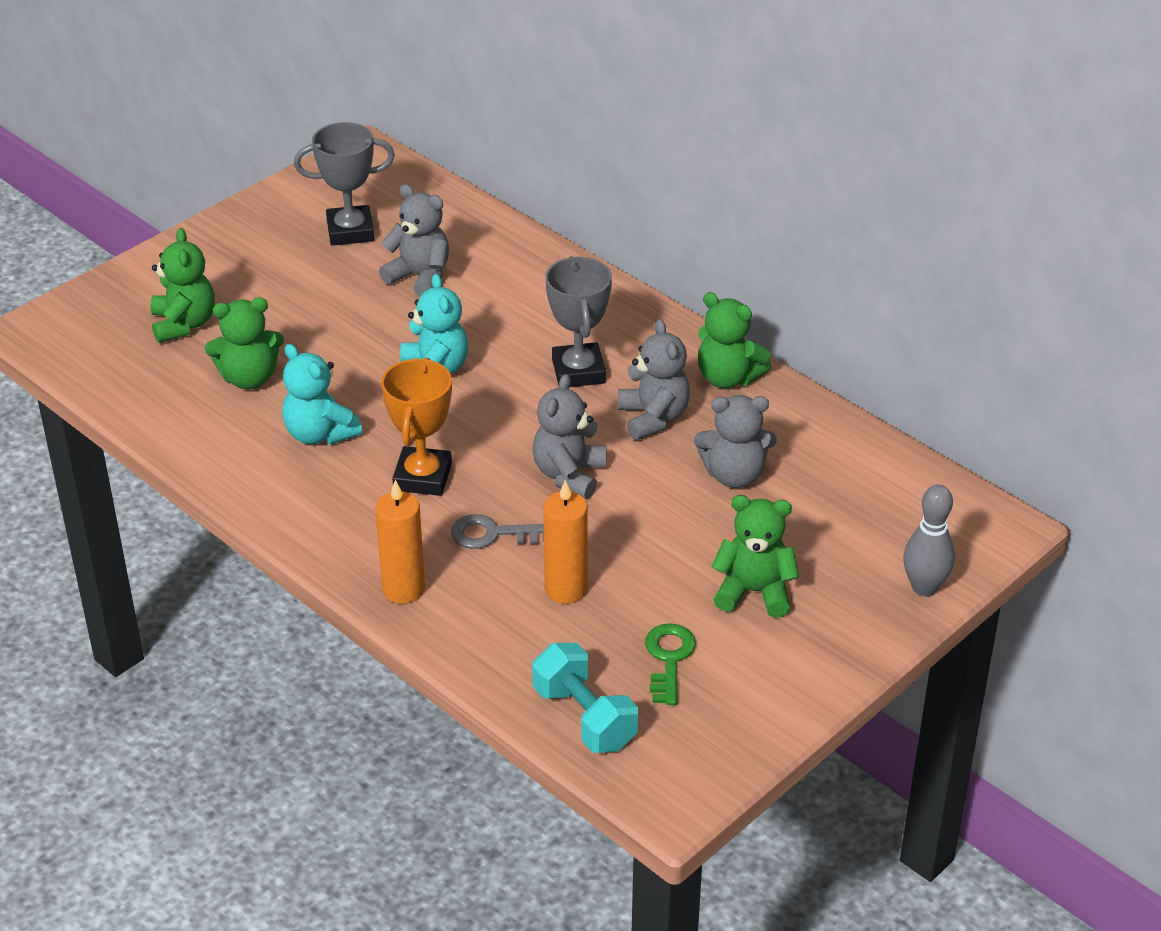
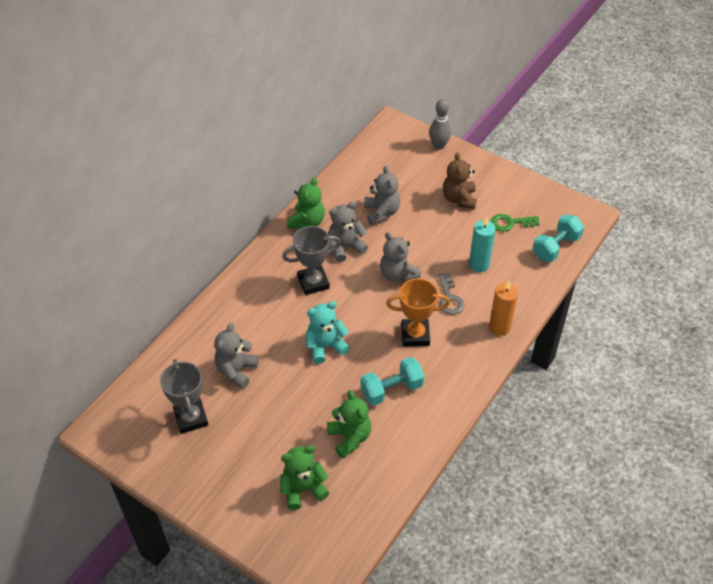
camera: 100 degrees left, 10 degrees up
(320, 434) = (391, 389): turquoise teddy bear -> turquoise dumbbell
(566, 589) = (479, 264): orange candle -> turquoise candle
(569, 475) = (397, 275): grey teddy bear -> grey teddy bear turned 45 degrees clockwise
(754, 592) = (459, 199): green teddy bear -> brown teddy bear

